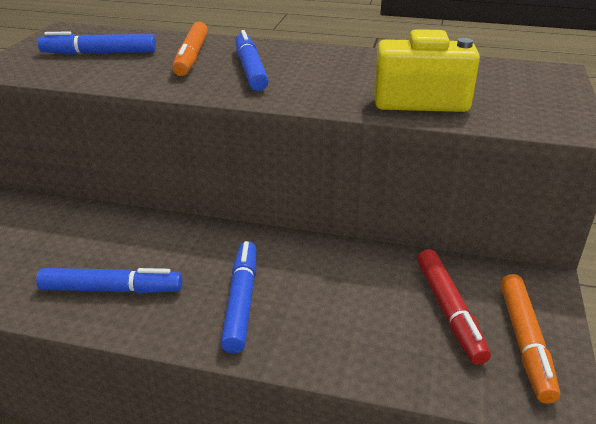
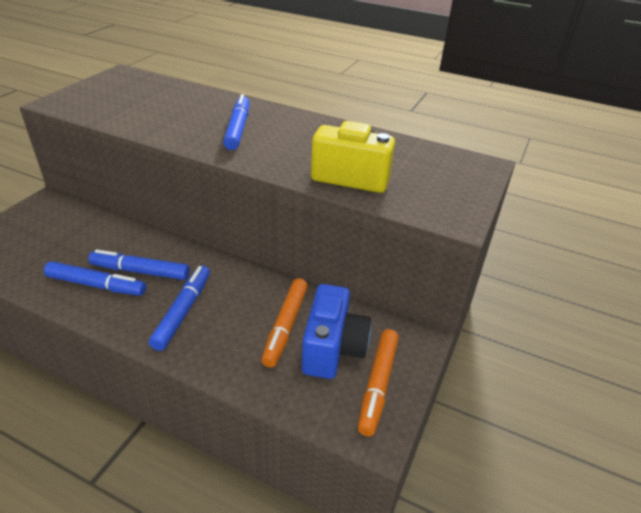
camera: 10 degrees right, 5 degrees up
(99, 53) = (134, 98): blue marker -> blue marker (140, 271)
(192, 57) = (200, 111): orange marker -> orange marker (286, 326)
(449, 311) = (333, 349): red marker -> blue camera

